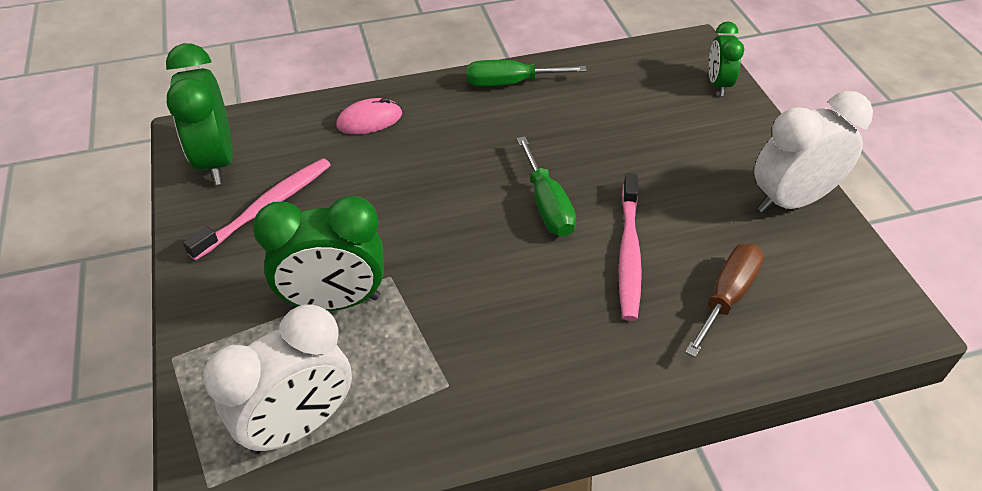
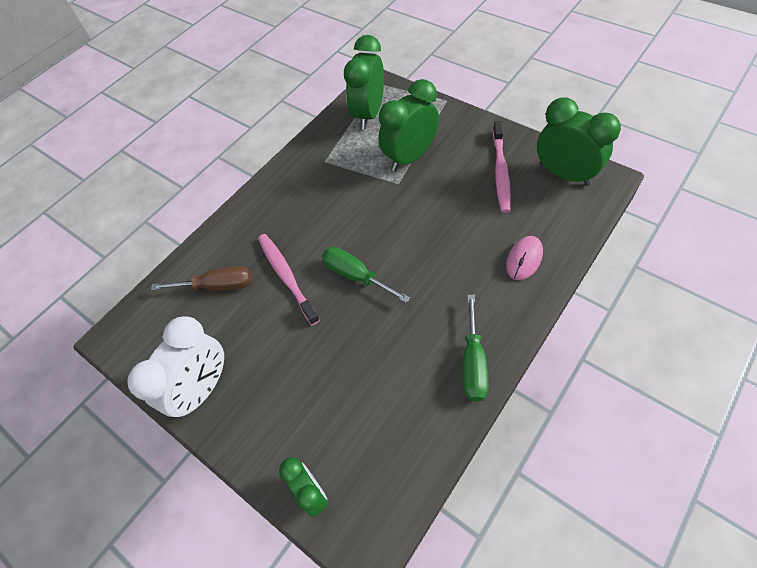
camera: 150 degrees right, 10 degrees up
(298, 425) = (369, 114): white clock -> green clock
(510, 83) = (473, 363): green screwdriver -> green screwdriver turned 135 degrees clockwise
(727, 296) = (217, 286): brown screwdriver -> brown screwdriver turned 90 degrees counterclockwise

